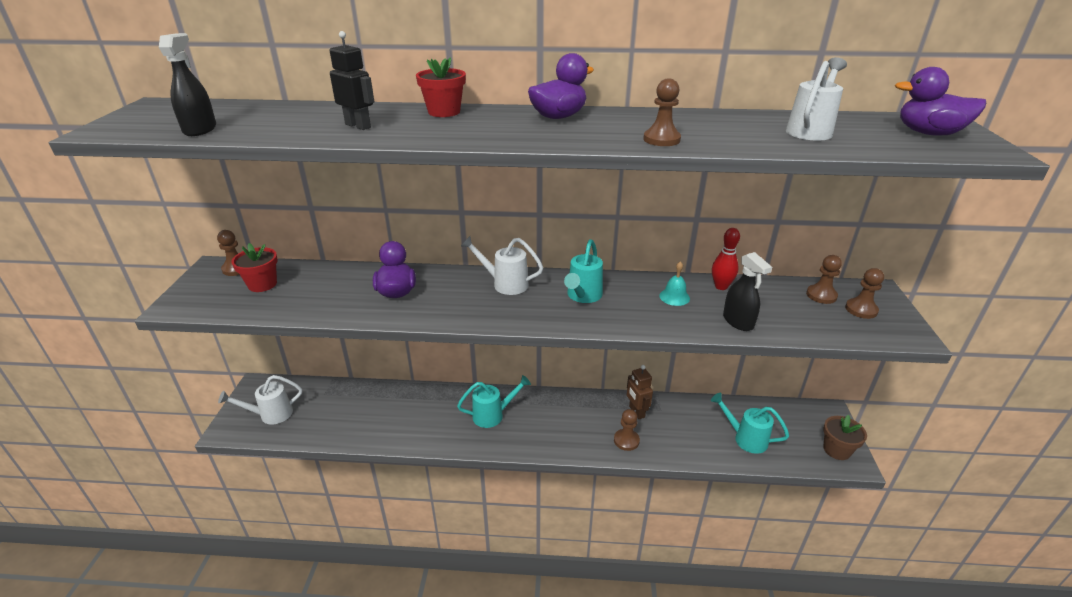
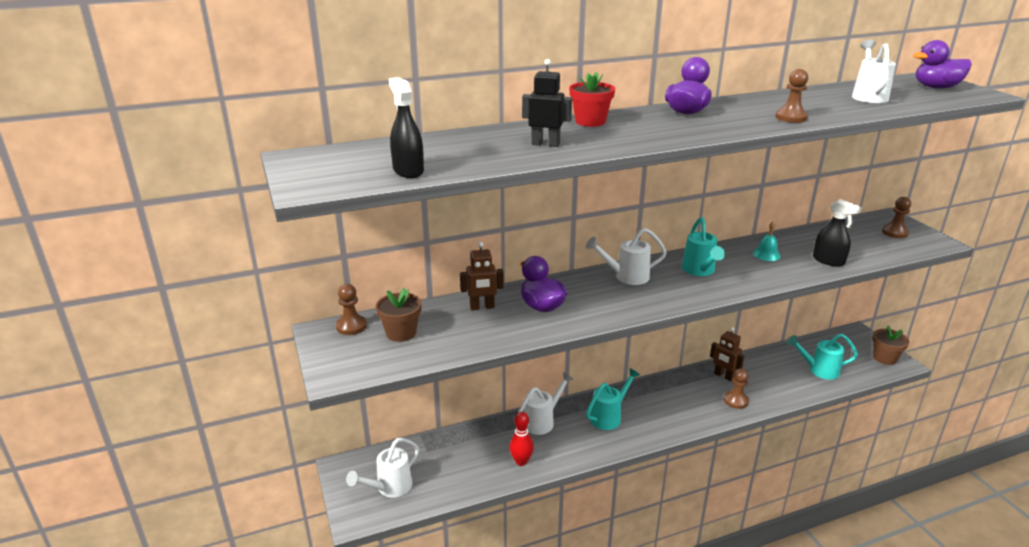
camera: 25 degrees left, 5 degrees down
(262, 284) = (401, 333): red flower pot -> brown flower pot
(349, 279) = (482, 307): none -> brown robot
(433, 399) = (542, 421): none -> white watering can
(721, 286) = (789, 239): red bowling pin -> red bowling pin (521, 461)
(821, 295) = (860, 229): brown pawn -> none

